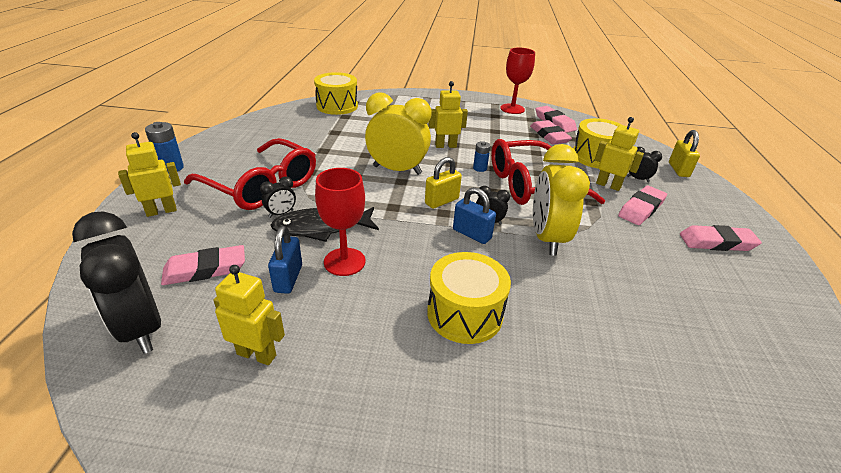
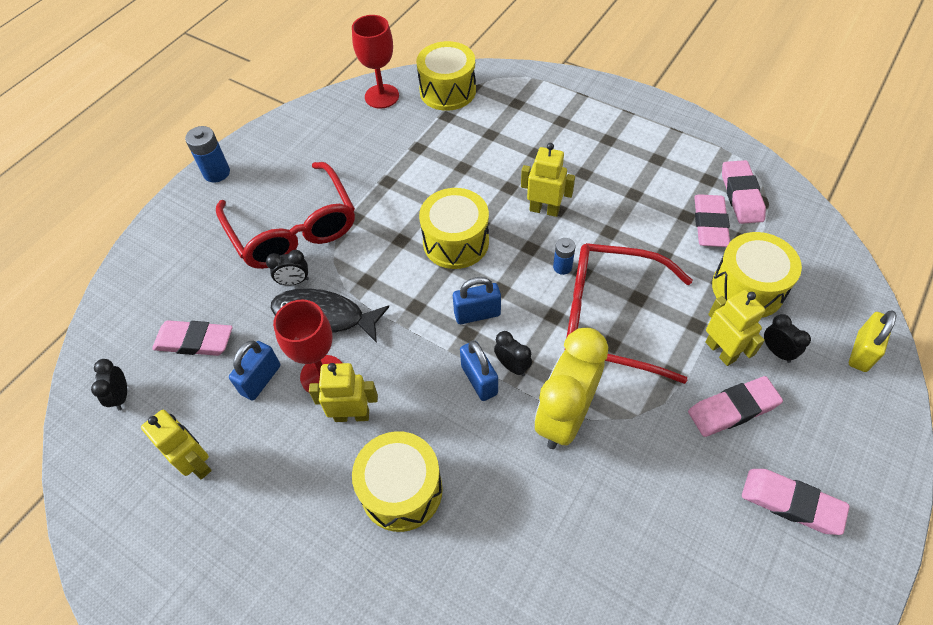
camera: 30 degrees right, 20 degrees up
(140, 328) = (121, 396): black clock -> black clock, size x0.44
(161, 211) = (185, 242): yellow robot -> yellow robot (352, 415)
(397, 170) = (456, 242): yellow clock -> yellow drum
(441, 201) = (477, 314): yellow padlock -> blue padlock
(512, 109) = (695, 148): red goblet -> red goblet (382, 96)

